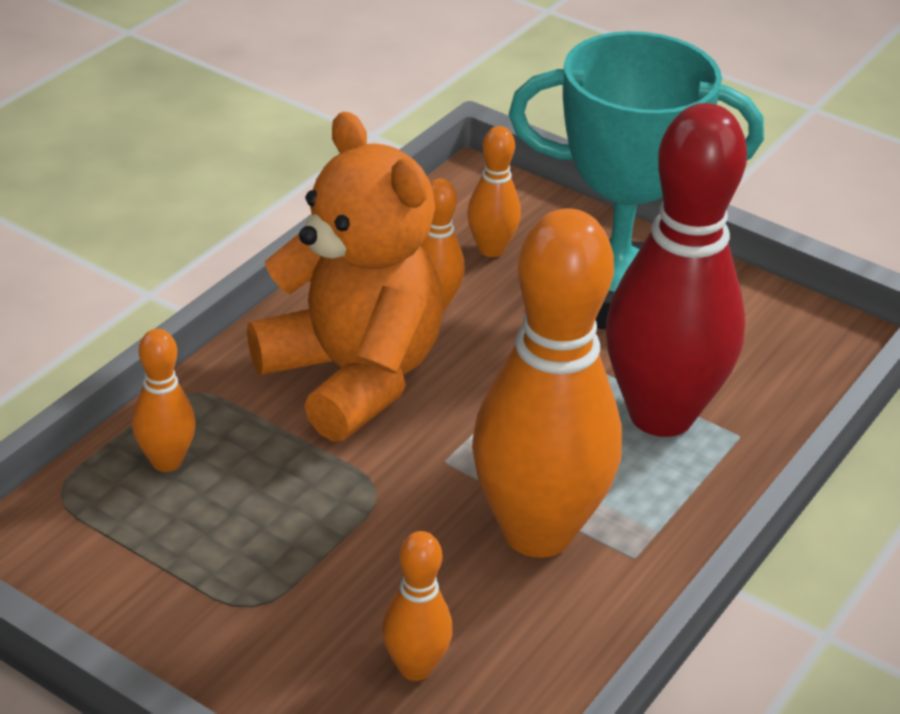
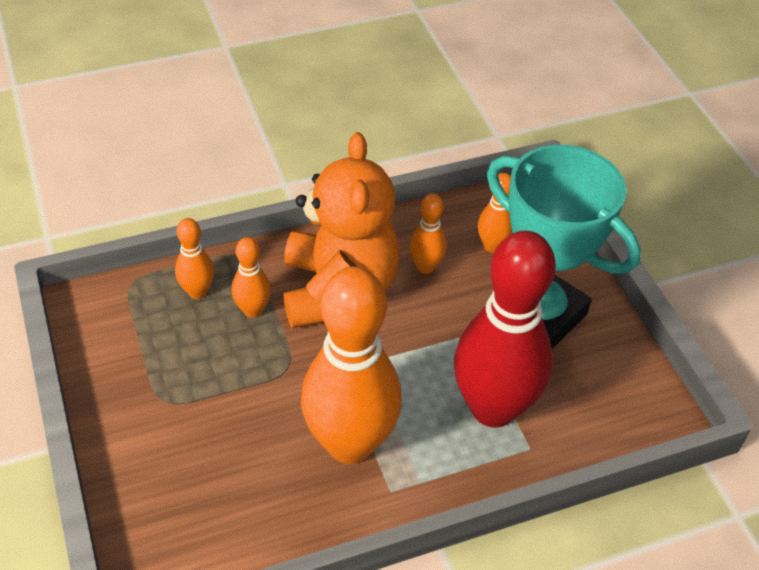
camera: 35 degrees right, 10 degrees up
(415, 667) = (210, 487): orange bowling pin -> orange bowling pin (253, 310)

